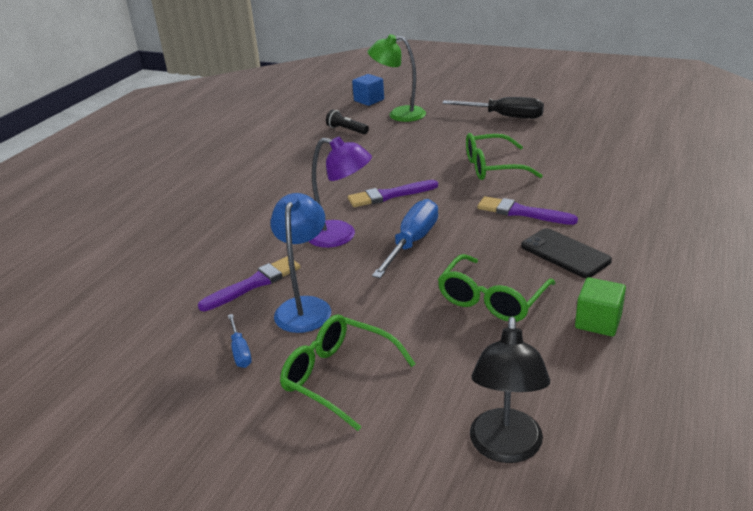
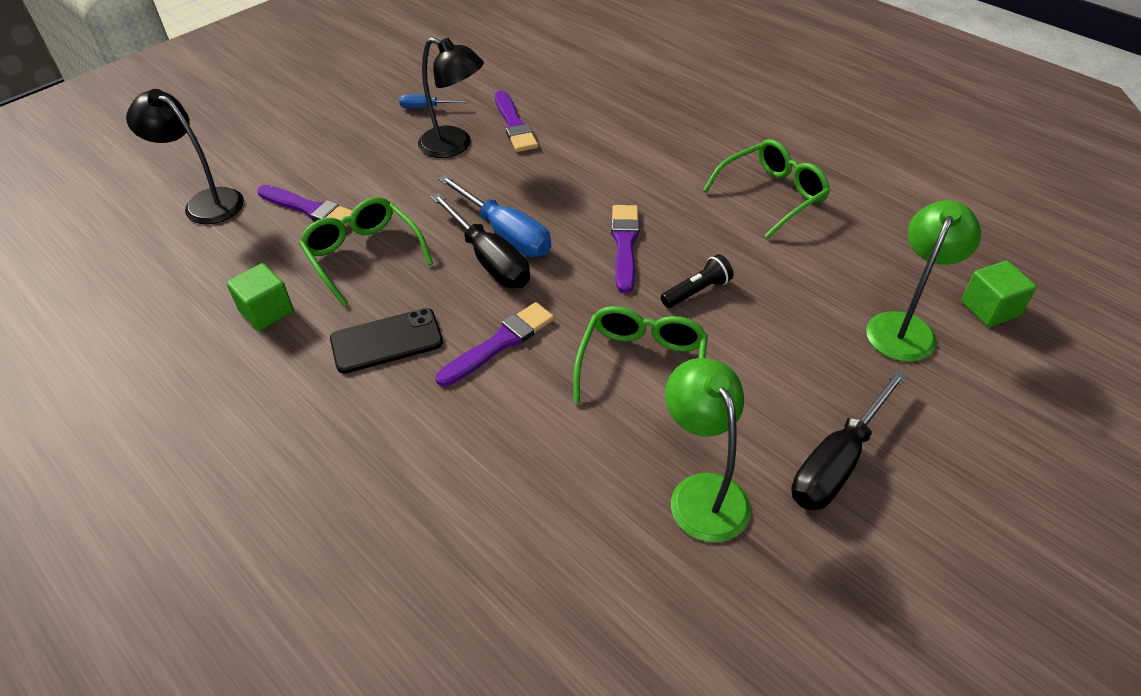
camera: 110 degrees right, 15 degrees up
(305, 307) = (454, 146): blue lamp -> black lamp
(338, 377) = (352, 146): green glasses -> green glasses (772, 195)
(341, 236) = (557, 188): purple lamp -> none
(346, 130) = (861, 254): black flashlight -> black flashlight (697, 291)
(369, 100) = (990, 308): blue cube -> green cube
(447, 240) = (489, 260): none -> black screwdriver
(458, 358) = (310, 209): none -> purple brush
(557, 138) = (702, 492): none -> green lamp

